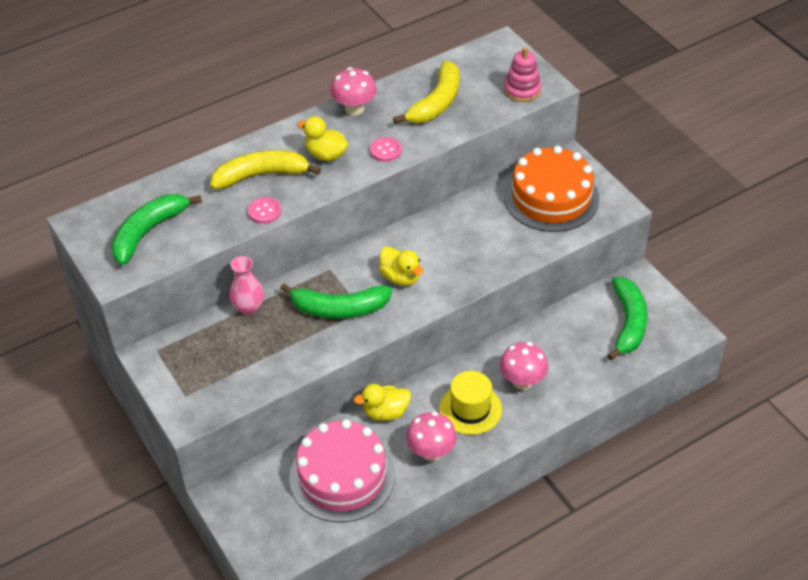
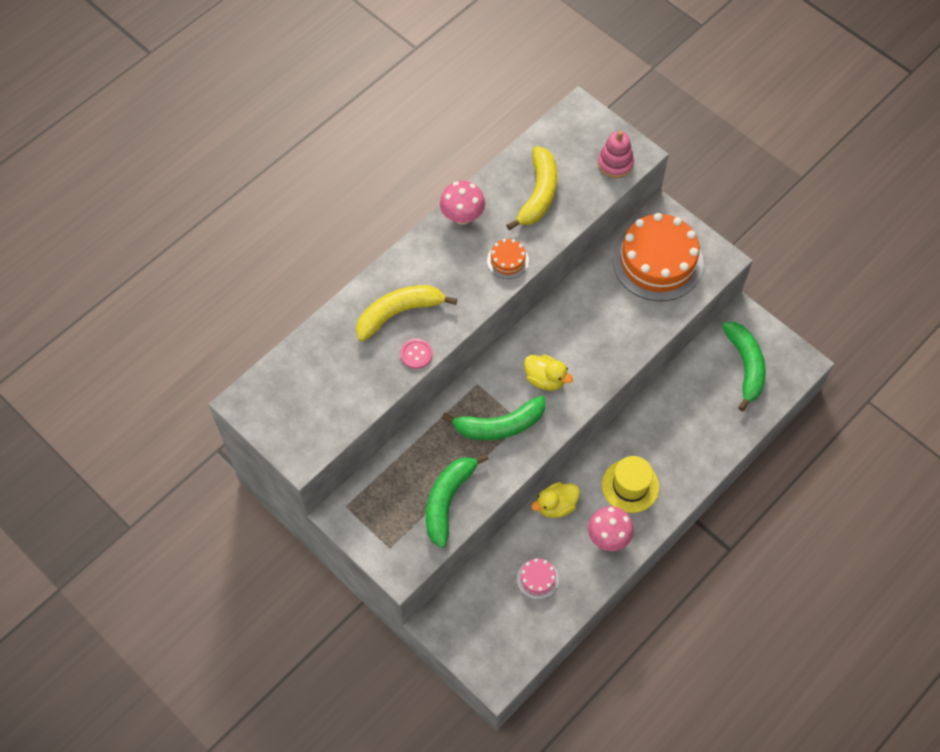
camera: 15 degrees left, 15 degrees up
(148, 232) = (314, 400): green banana -> green banana (448, 501)
(248, 308) = (415, 442): pink vase -> none
(326, 155) = (452, 276): yellow duck -> none
(342, 476) = (537, 579): pink cake -> pink cake, size x0.44
(385, 150) = (507, 260): pink button -> orange cake
(522, 381) = (668, 447): pink mushroom -> none

